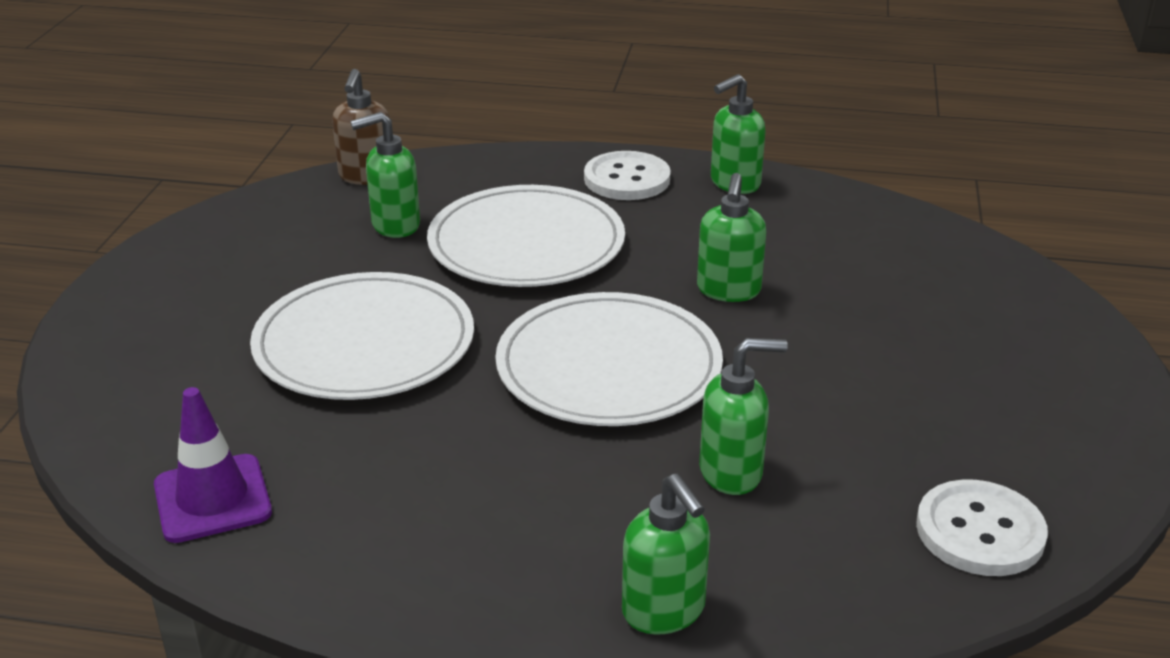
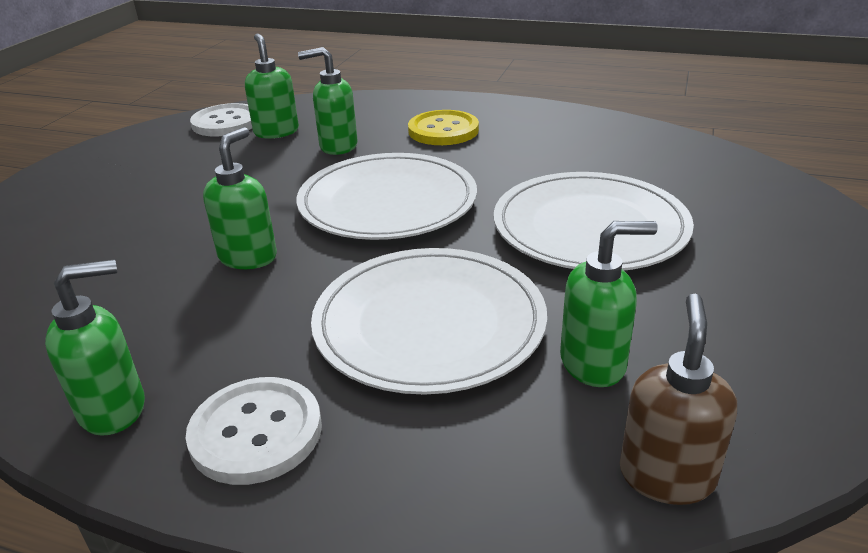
camera: 170 degrees left, 0 degrees up
(212, 499) = (658, 145): purple traffic cone -> none
(567, 524) = (443, 130): none -> yellow button
(664, 611) = (405, 105): green soap dispenser -> green soap dispenser (276, 132)

